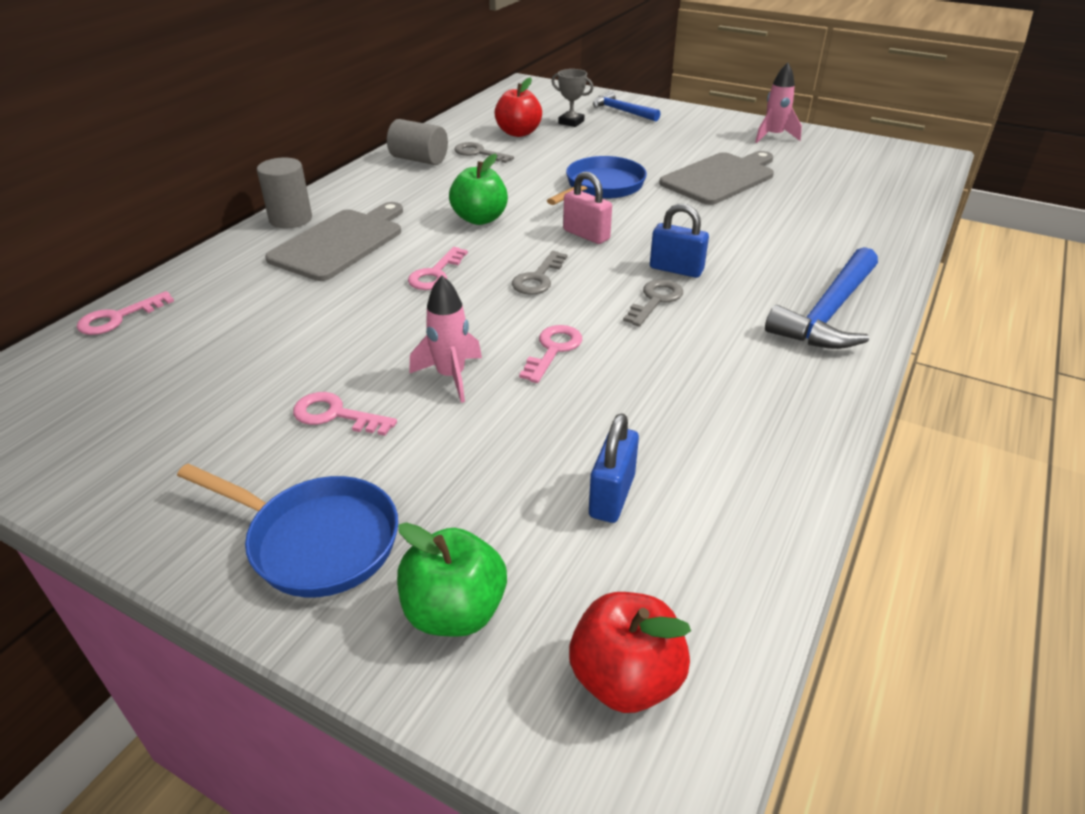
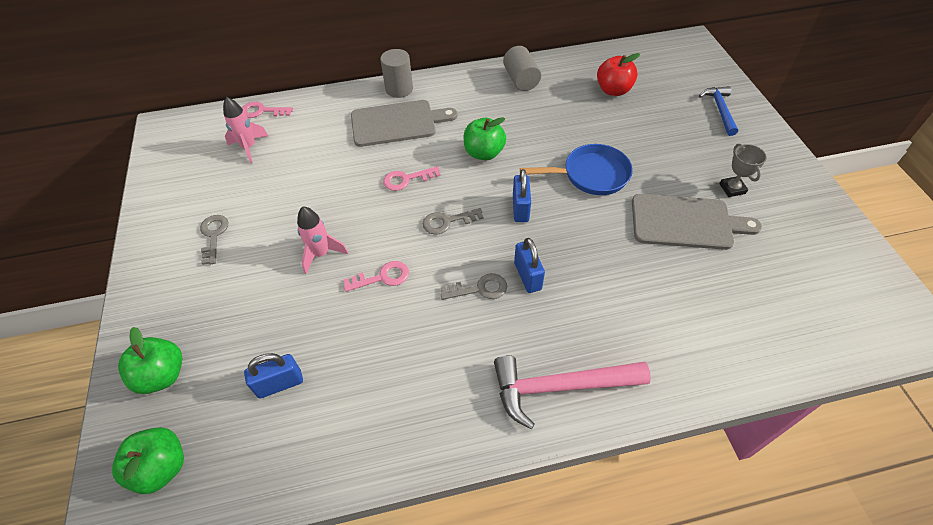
camera: 50 degrees right, 15 degrees up
(316, 541) = (172, 296): blue pan -> none
(336, 415) = (256, 236): pink key -> none
(479, 153) = (562, 95): grey key -> grey key (214, 235)
(571, 122) = (664, 100): grey trophy -> grey trophy (732, 188)
(586, 235) = (520, 209): pink padlock -> blue padlock
(625, 678) = (162, 467): red apple -> green apple
(773, 137) = (802, 210): pink rocket -> pink rocket (249, 147)
(828, 313) = (560, 387): blue hammer -> pink hammer

